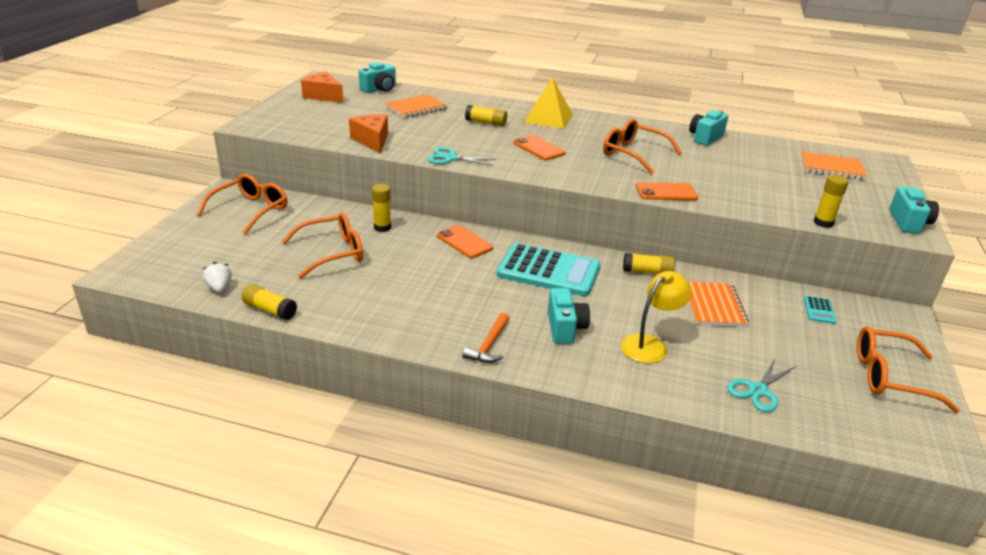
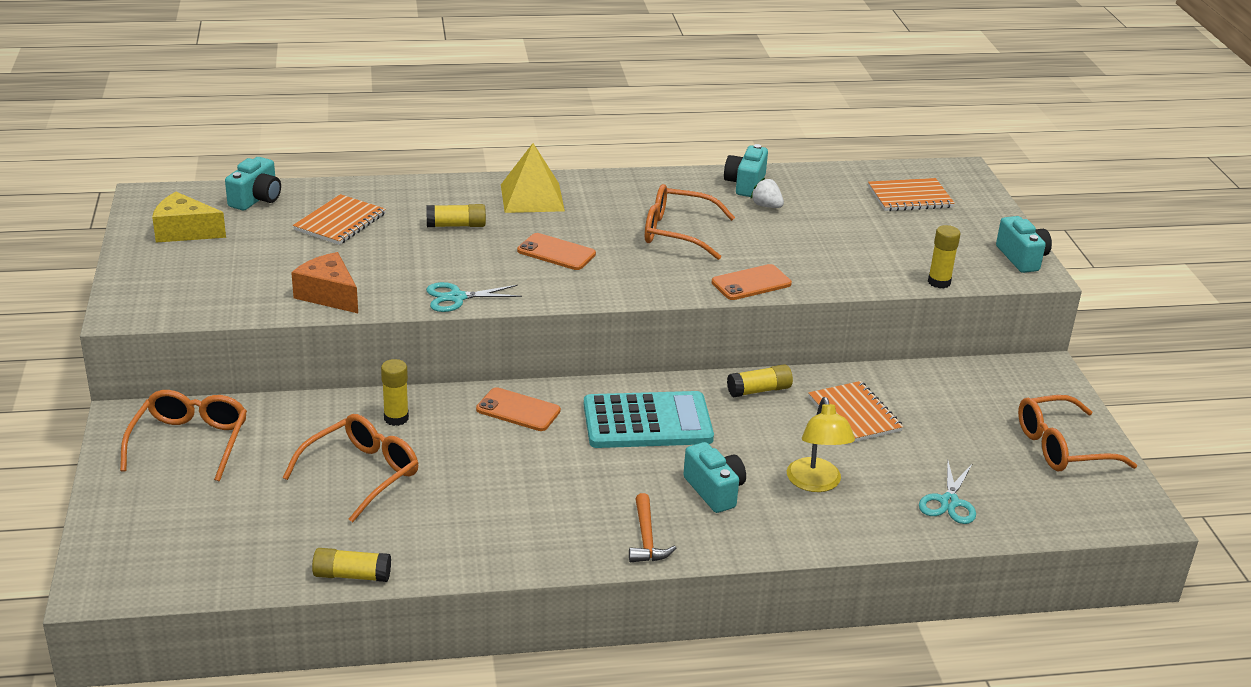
camera: 25 degrees left, 0 degrees up
(219, 288) = (258, 566): white strawberry -> white strawberry (766, 206)
(323, 96) = (185, 231): orange cheese -> yellow cheese
(650, 345) = (816, 483): yellow lamp -> yellow lamp turned 150 degrees clockwise
(819, 310) = (963, 388): turquoise calculator -> none

